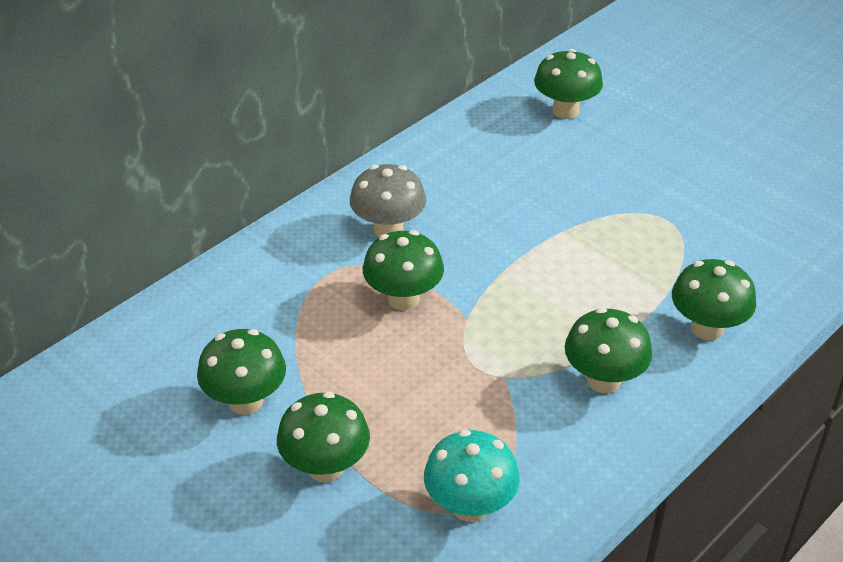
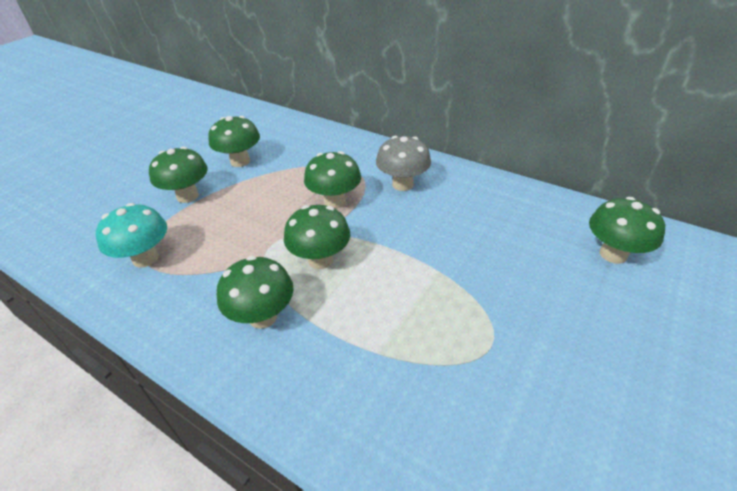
camera: 80 degrees right, 0 degrees up
(707, 328) = (337, 391): green mushroom -> green mushroom (320, 259)

